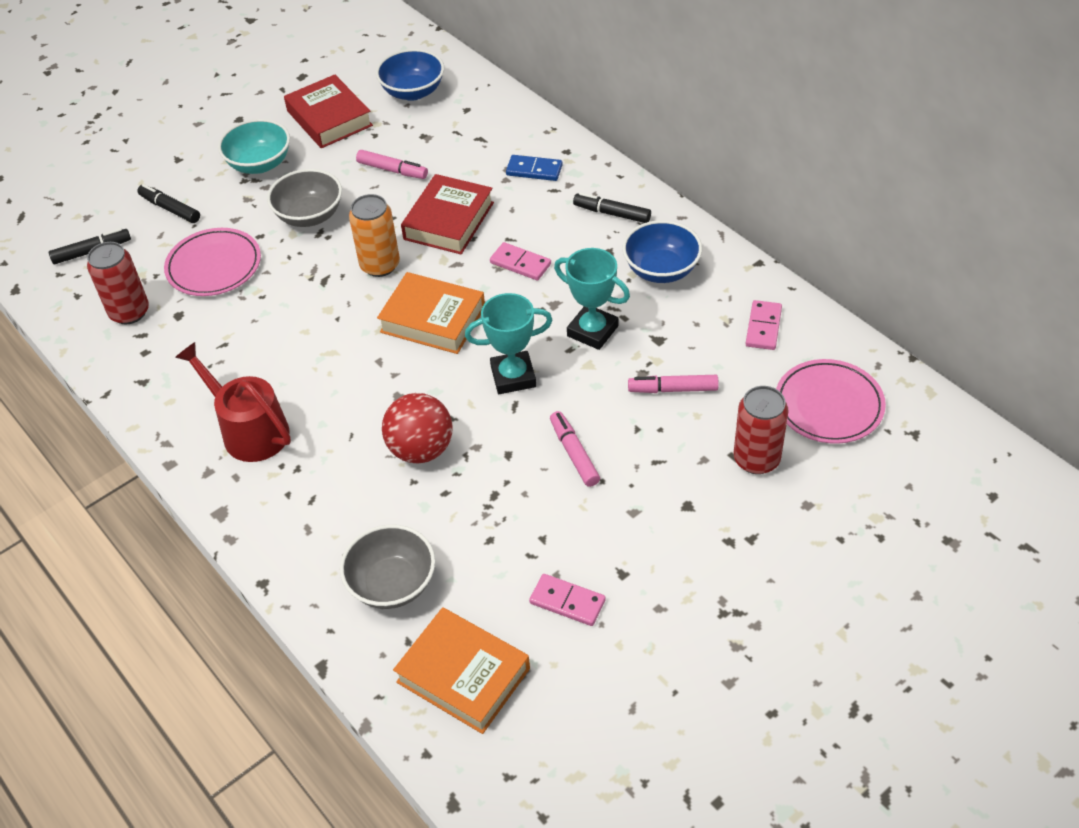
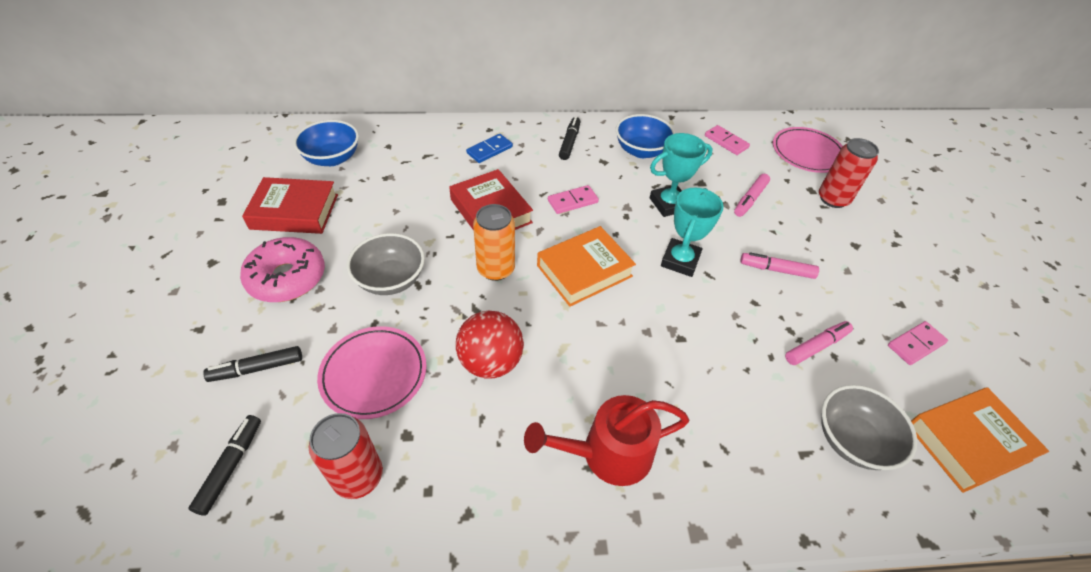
camera: 60 degrees left, 0 degrees up
(259, 164) = (287, 278): turquoise bowl -> pink donut
(392, 170) = (401, 210): pink marker -> pink marker (816, 346)
(421, 449) = (716, 347): red ball -> red ball (490, 362)
(612, 213) = (569, 142): black marker -> black marker turned 135 degrees clockwise

